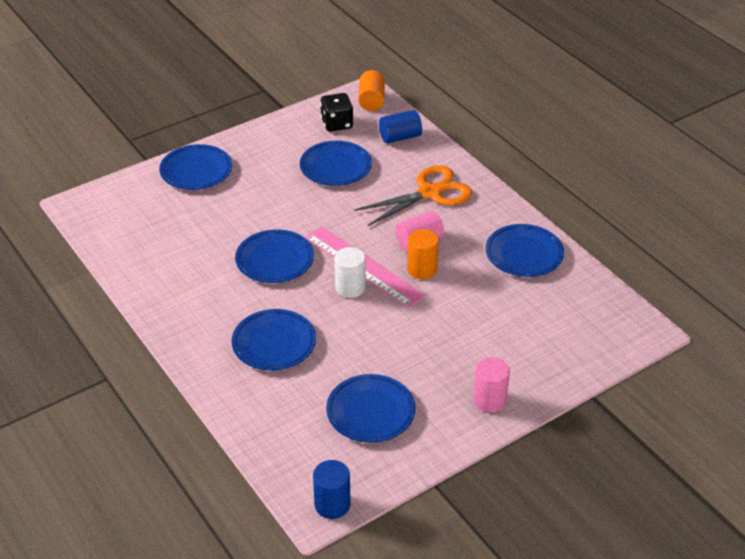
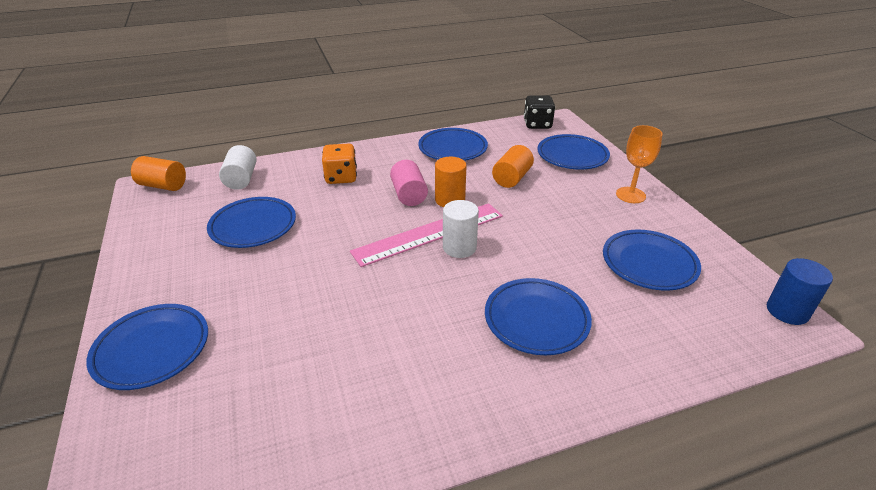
camera: 75 degrees left, 5 degrees down
(274, 260) = (387, 297): blue plate -> blue plate (572, 156)
(337, 124) = (178, 213): black dice -> black dice (537, 124)
(400, 137) = (241, 179): blue cylinder -> white cylinder
(430, 193) = (341, 177): orange scissors -> orange dice
(482, 306) = (512, 178): none -> orange cylinder
(489, 400) = (630, 195): pink cylinder -> orange goblet

